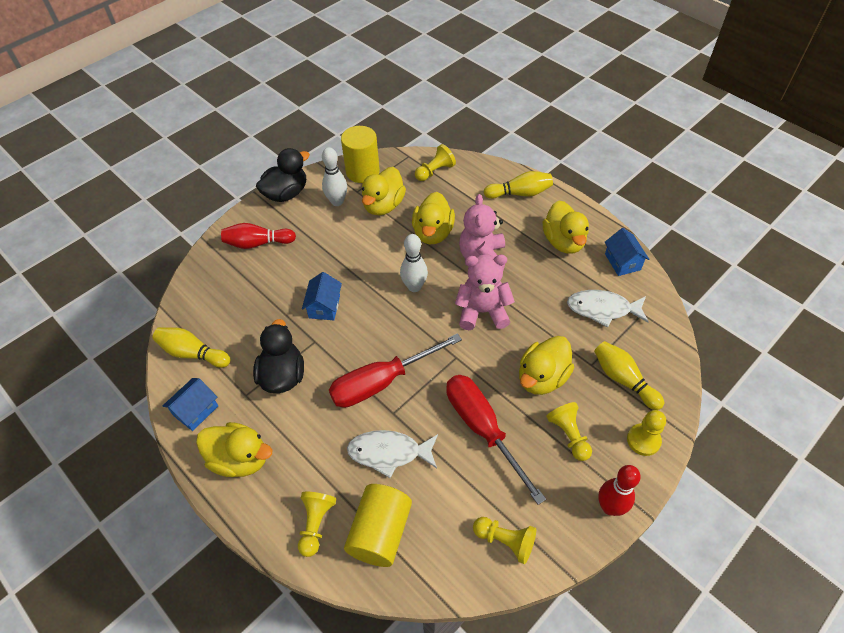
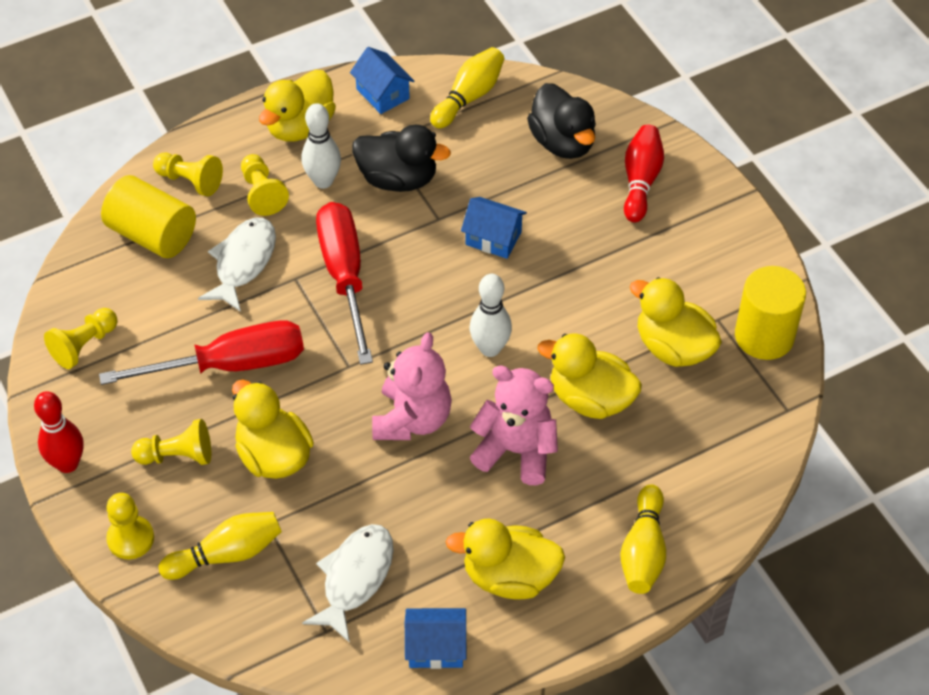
camera: 105 degrees right, 0 degrees up
(286, 193) = (739, 228): black duck -> black duck (562, 142)
(337, 202) = (700, 289): white bowling pin -> white bowling pin (323, 181)
(435, 171) = (736, 439): yellow pawn -> yellow pawn (262, 193)

